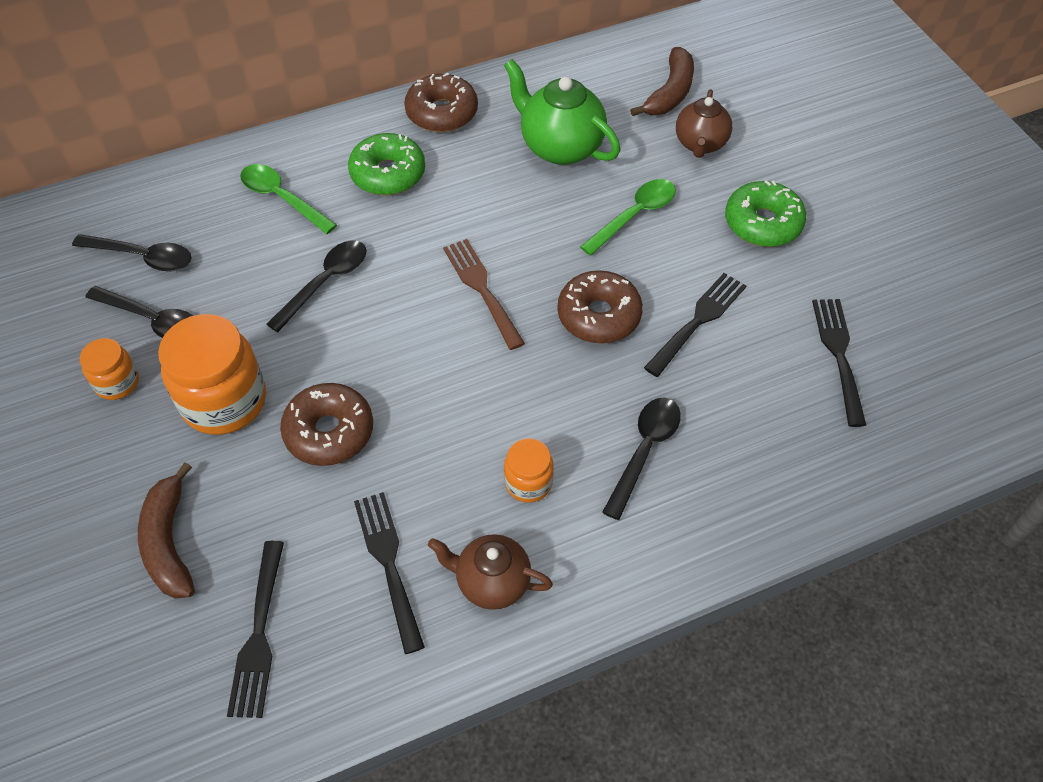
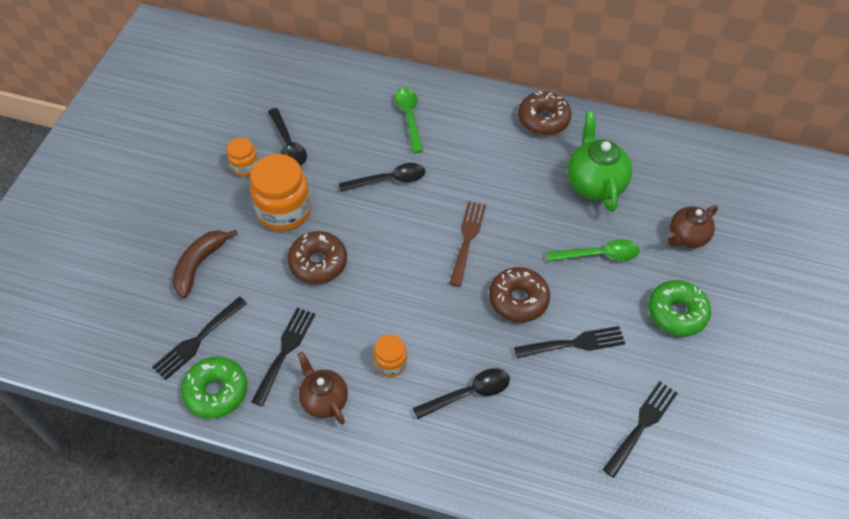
camera: 40 degrees right, 0 degrees up
(143, 257) = (312, 106): black spoon -> none
(388, 174) = (478, 138): green donut -> green donut (216, 391)
(670, 93) = (700, 192): brown banana -> none

